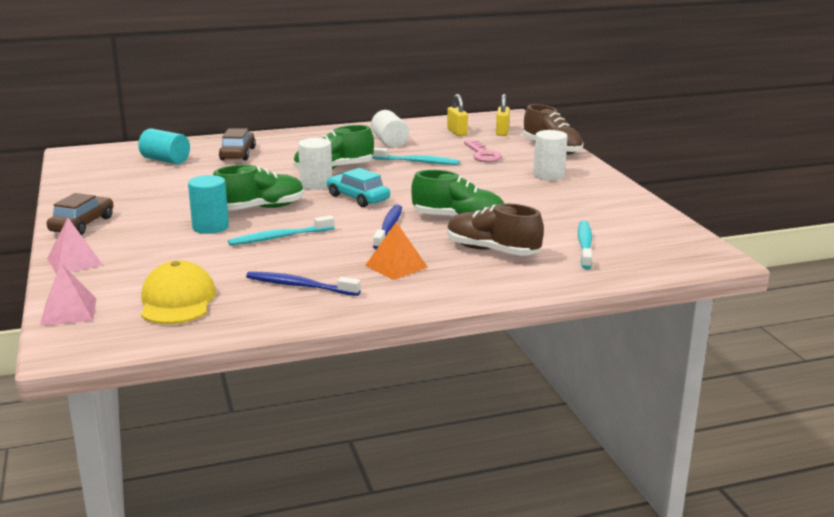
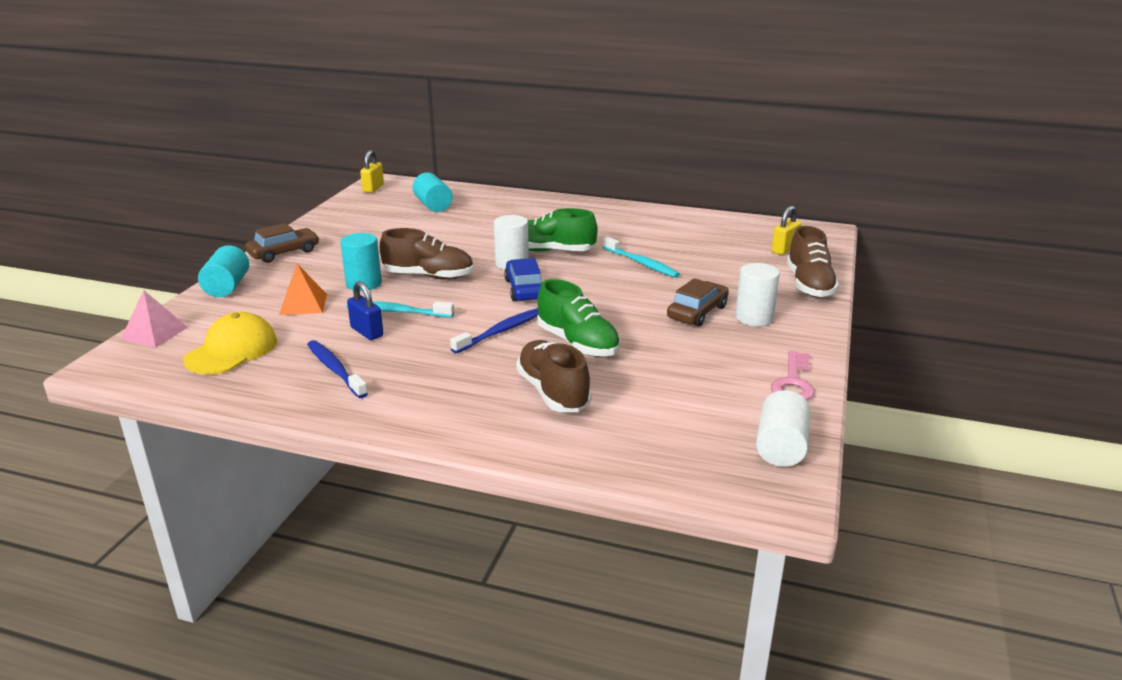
camera: 35 degrees right, 5 degrees up
(74, 262) = (227, 287): pink pyramid -> turquoise cylinder
(238, 154) = (498, 213): brown car -> brown car (697, 312)
(260, 208) = (429, 276): green shoe -> brown shoe
(279, 256) = (367, 332): none -> blue padlock
(358, 198) = (525, 289): turquoise car -> blue car
(389, 142) = (650, 233): white cylinder -> white cylinder (781, 447)
(396, 266) = (441, 378): orange pyramid -> orange pyramid (303, 304)
(457, 132) = (735, 238): yellow padlock -> yellow padlock (373, 188)
(482, 154) = (721, 272): pink key -> pink key (793, 382)
(584, 245) = (657, 420): turquoise toothbrush -> none

